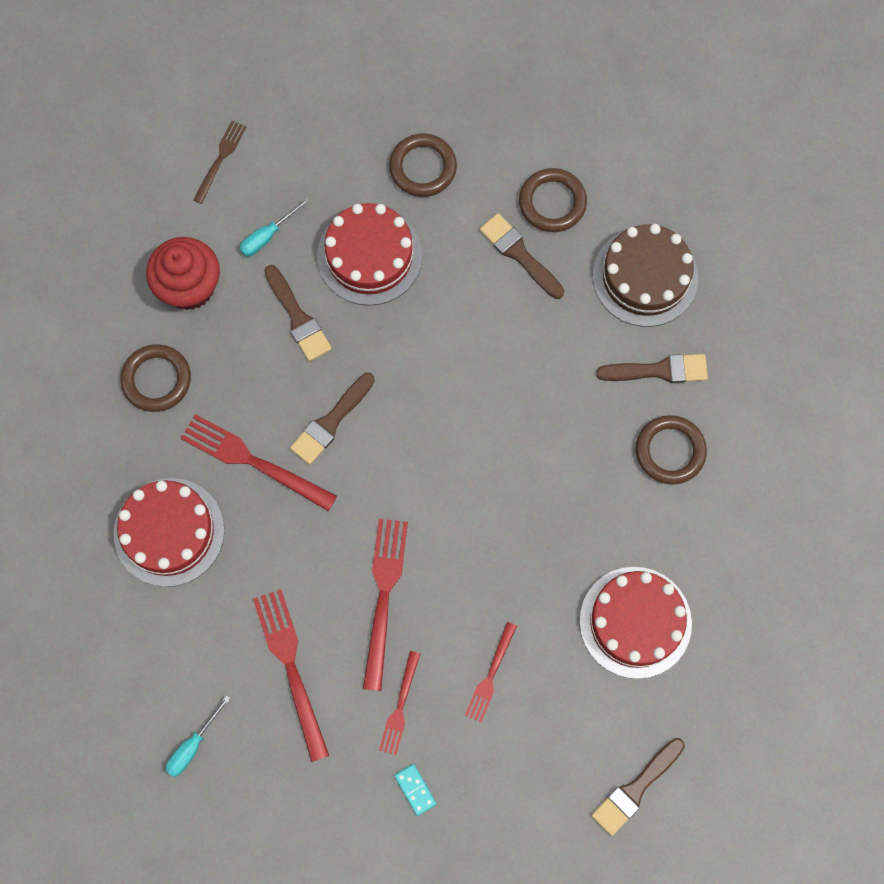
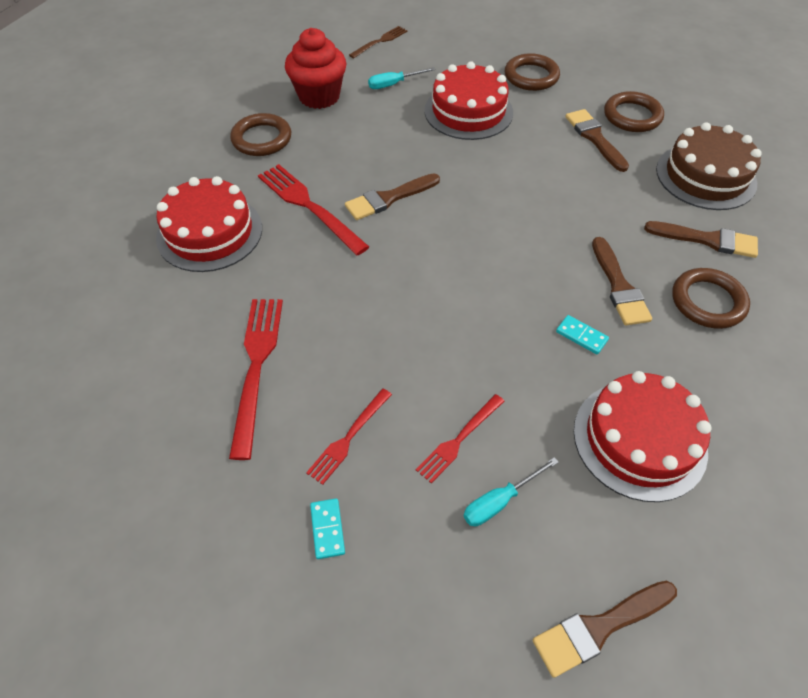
camera: 20 degrees right, 20 degrees down
(192, 745) = (121, 403): turquoise screwdriver -> turquoise screwdriver (499, 501)
(298, 318) = (394, 131): brown brush -> brown brush (619, 286)
(384, 596) = (377, 335): red fork -> none
(565, 531) = (581, 336): none -> turquoise domino

